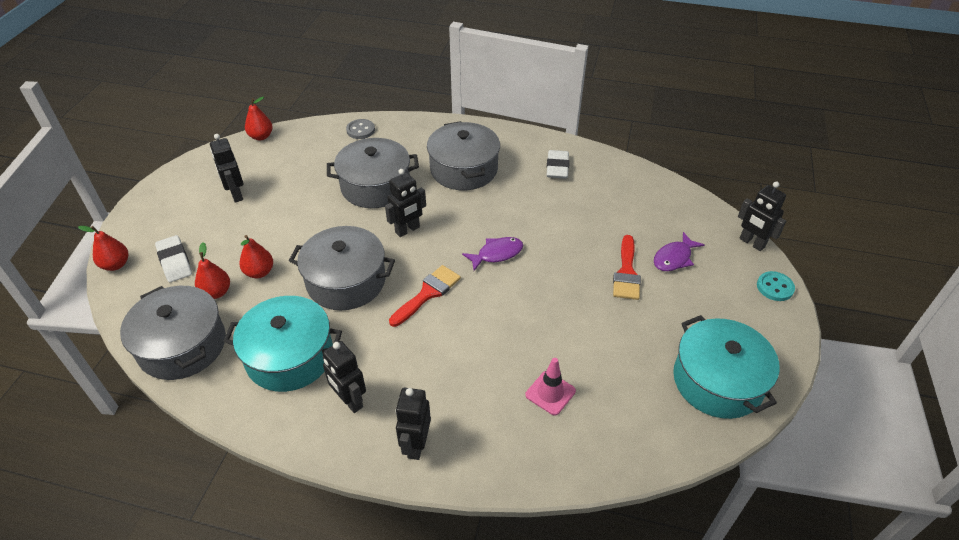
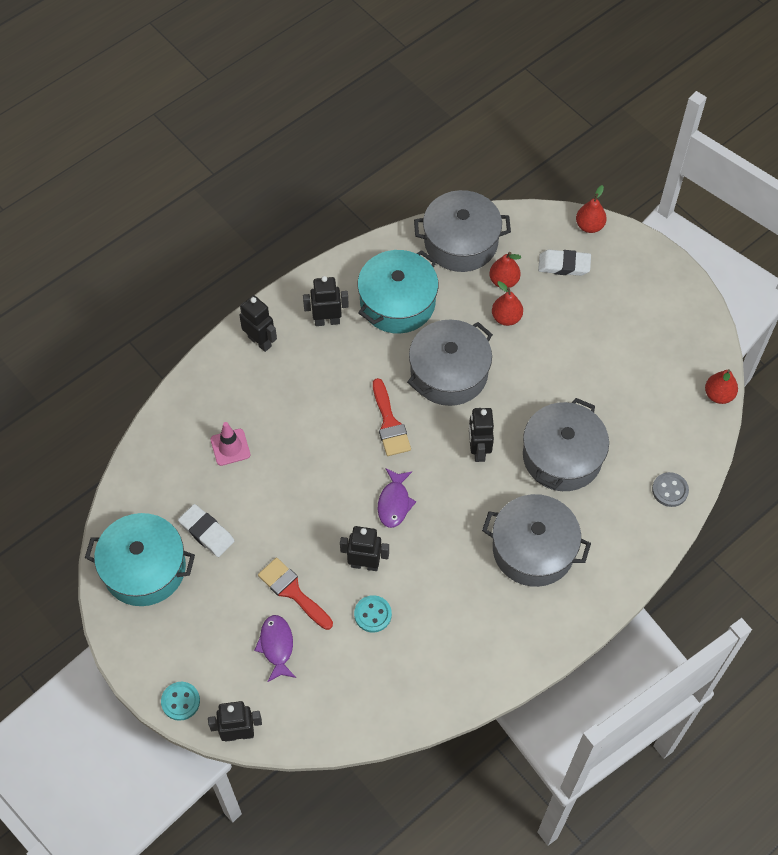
camera: 125 degrees right, 15 degrees up
(236, 194) = (629, 339): black robot -> black robot (364, 564)
(557, 167) = (473, 640): white eraser -> white eraser (206, 532)
(594, 221) = (373, 614): none -> turquoise button

